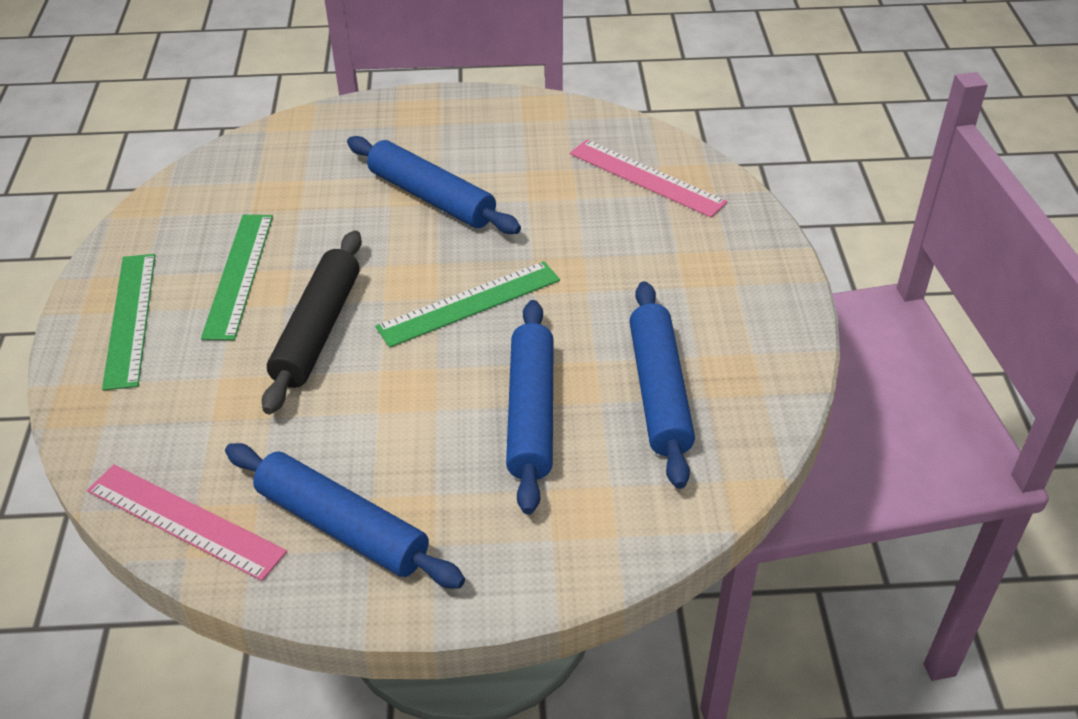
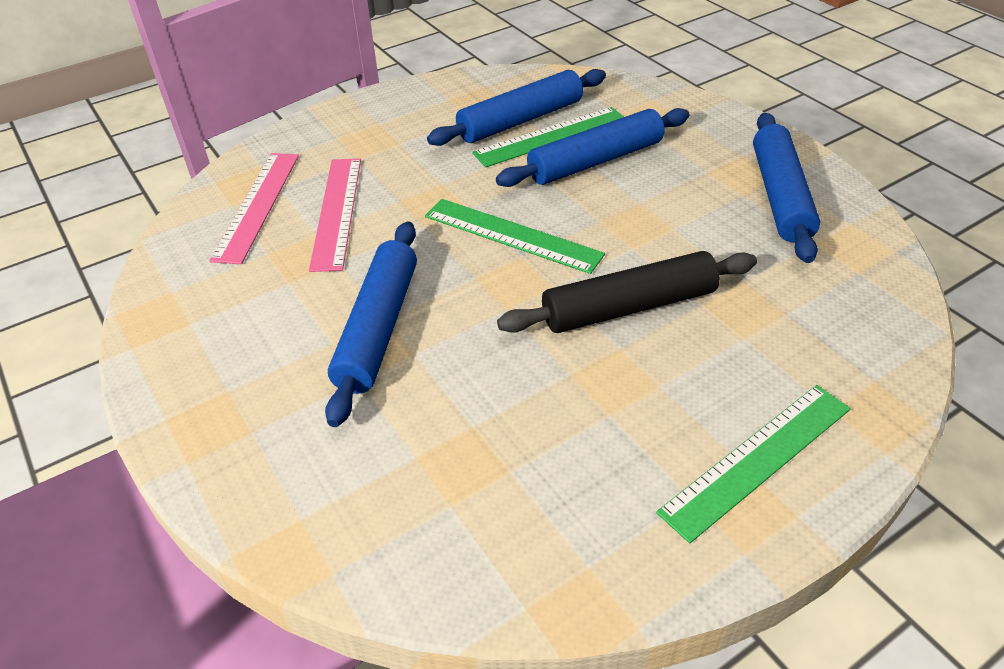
camera: 120 degrees left, 0 degrees up
(184, 521) = (875, 269): pink ruler -> pink ruler (337, 211)
(239, 275) = (615, 410): green ruler -> green ruler (551, 136)

